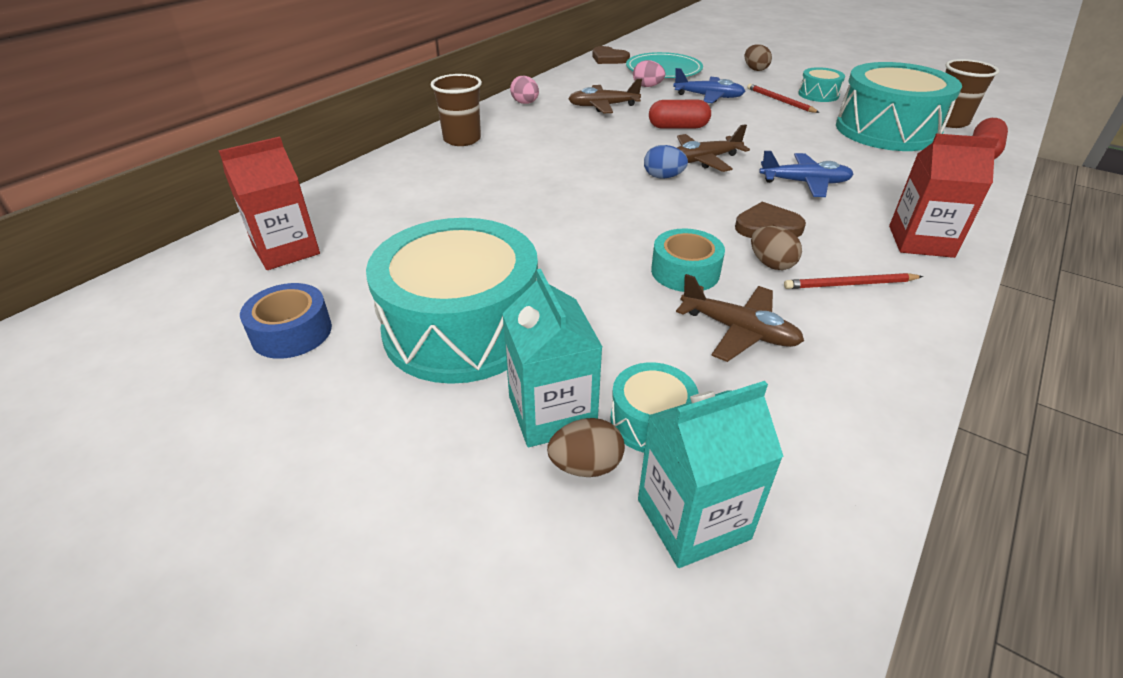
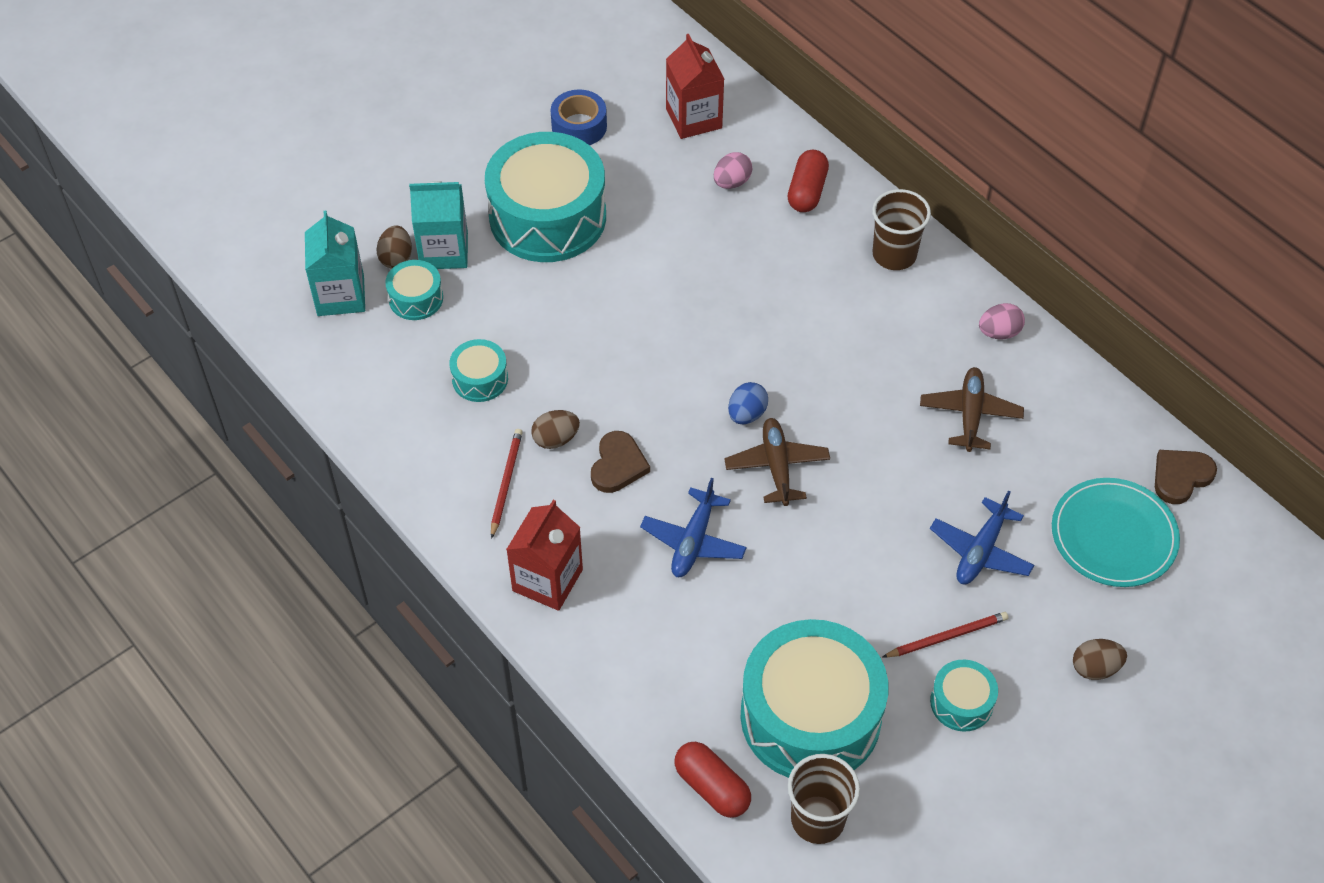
camera: 105 degrees right, 15 degrees up
(647, 86) = (1039, 489): pink egg -> pink egg (732, 182)
(678, 127) = (879, 475): red capsule -> red capsule (807, 191)
(685, 271) = (567, 372): turquoise tape -> none
(738, 331) = (480, 379): brown plane -> turquoise drum

